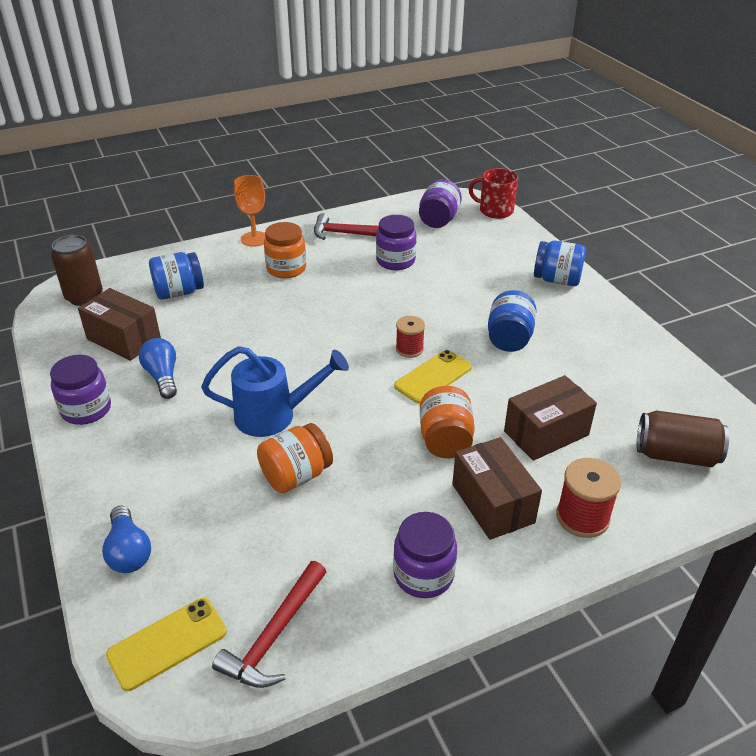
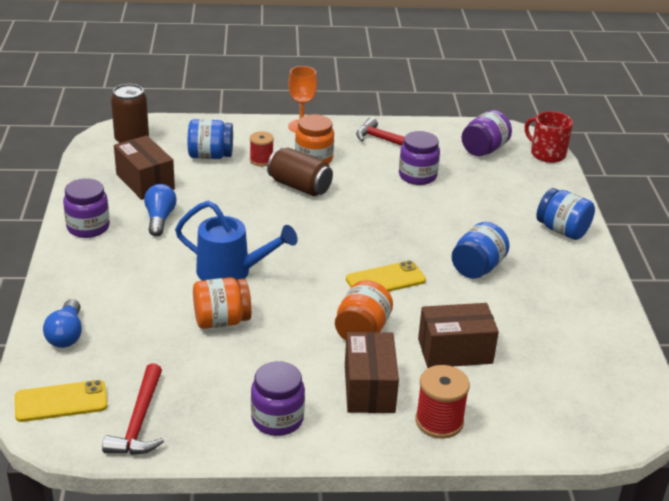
camera: 20 degrees right, 5 degrees down
(274, 635) = (139, 421): red hammer -> red hammer turned 45 degrees counterclockwise
(409, 349) = (380, 252): red spool -> red spool (261, 160)
(676, 455) = (562, 402): brown can -> brown can (299, 186)

